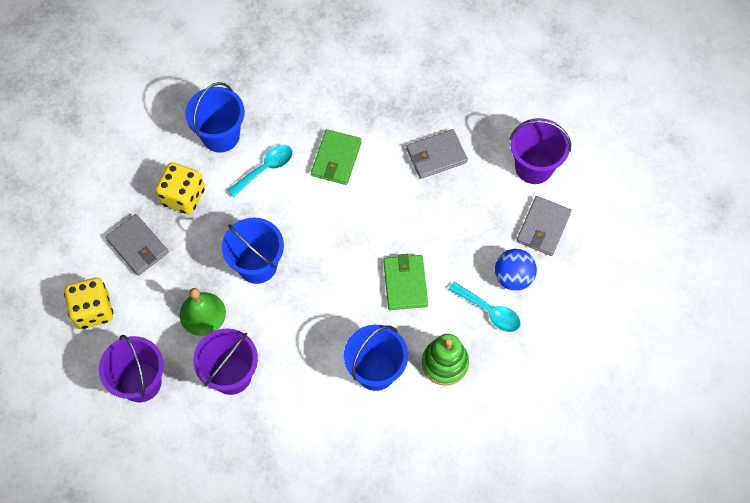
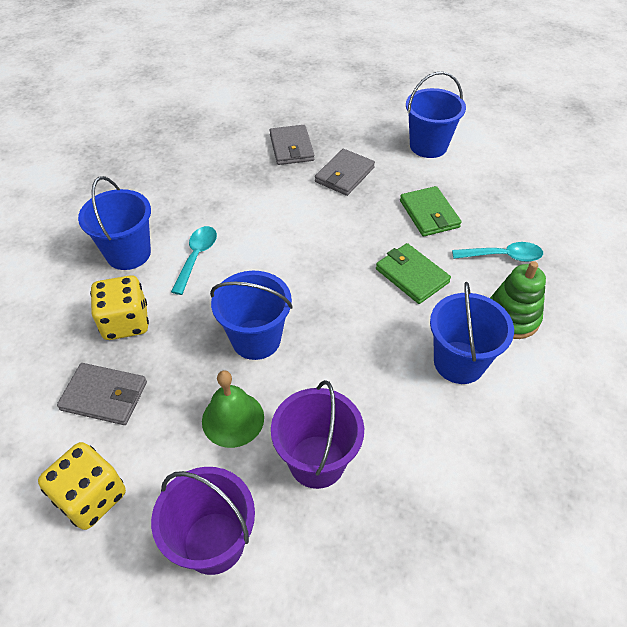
camera: 35 degrees left, 15 degrees down
(336, 159) = (259, 217): green wallet -> green wallet (429, 214)
(513, 277) = (494, 222): blue ball -> none
(534, 167) = (428, 146): purple bucket -> blue bucket
(543, 227) = (478, 179): grey wallet -> grey wallet (291, 148)

